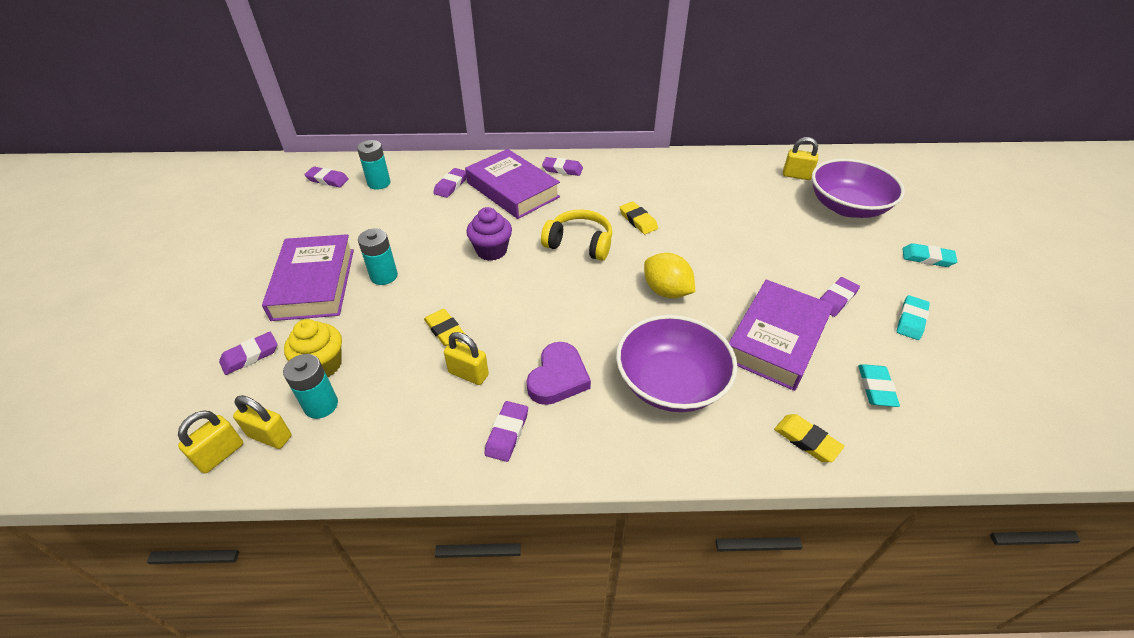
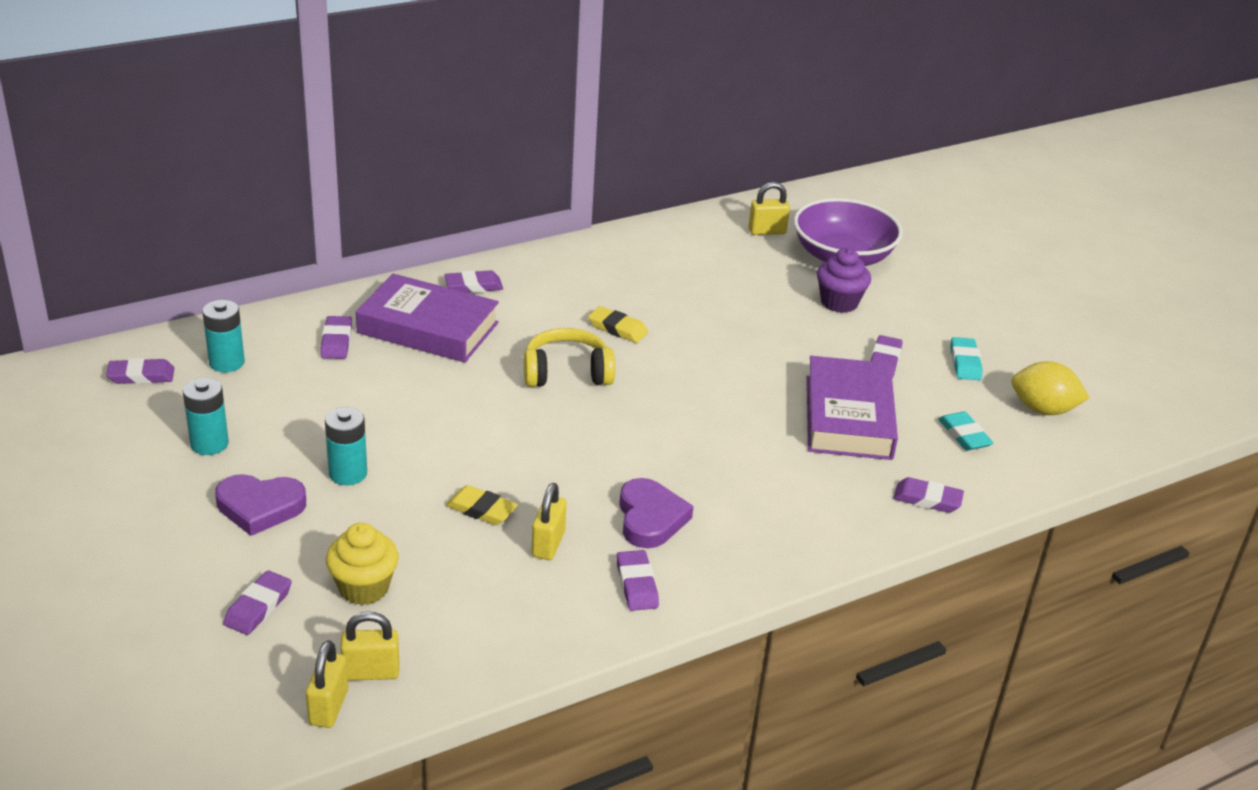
camera: 30 degrees left, 10 degrees down
(314, 283) = (260, 507): purple book -> purple heart
(321, 405) = (402, 626): turquoise battery -> turquoise battery (209, 444)
(468, 374) = (548, 544): yellow padlock -> yellow padlock turned 75 degrees counterclockwise
(491, 251) = (463, 408): purple cupcake -> purple cupcake (839, 302)
(666, 291) = (704, 399): yellow lemon -> yellow lemon (1043, 409)
(671, 383) = (770, 488): purple bowl -> none
(806, 440) = (927, 499): yellow eraser -> purple eraser
(927, 258) = (950, 295): turquoise eraser -> none

